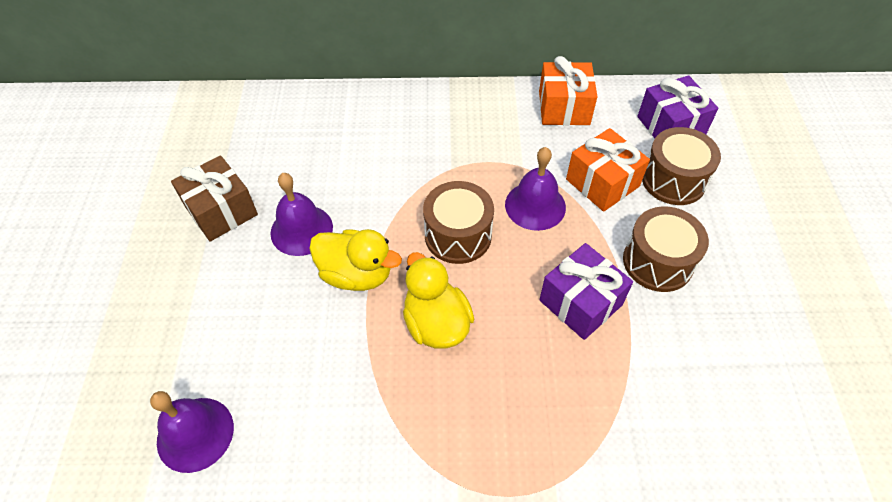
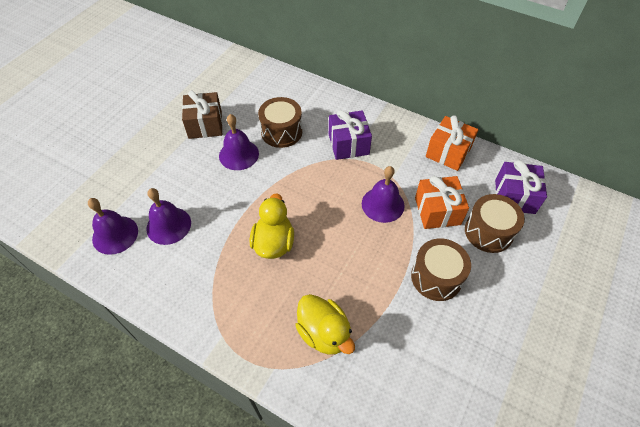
camera: 30 degrees right, 0 degrees up
(270, 377) = (168, 225): none -> purple bell
(356, 274) = (250, 193): yellow duck -> yellow duck (324, 333)
(458, 235) = (322, 199): brown drum -> brown drum (281, 132)
(580, 302) = (367, 276): purple gift -> purple gift (348, 144)

